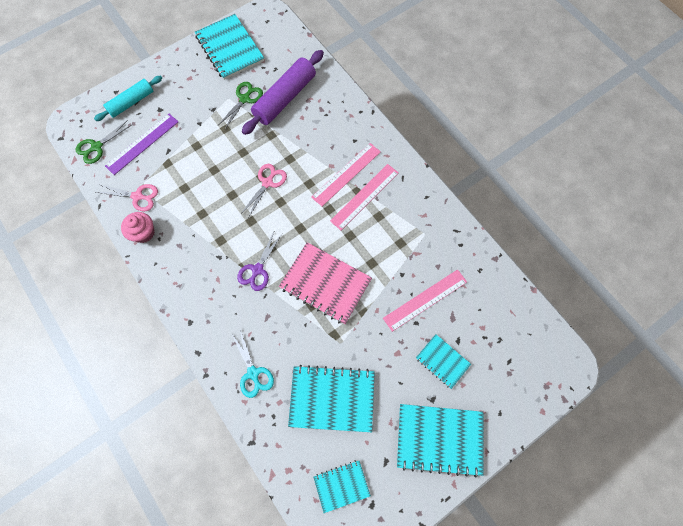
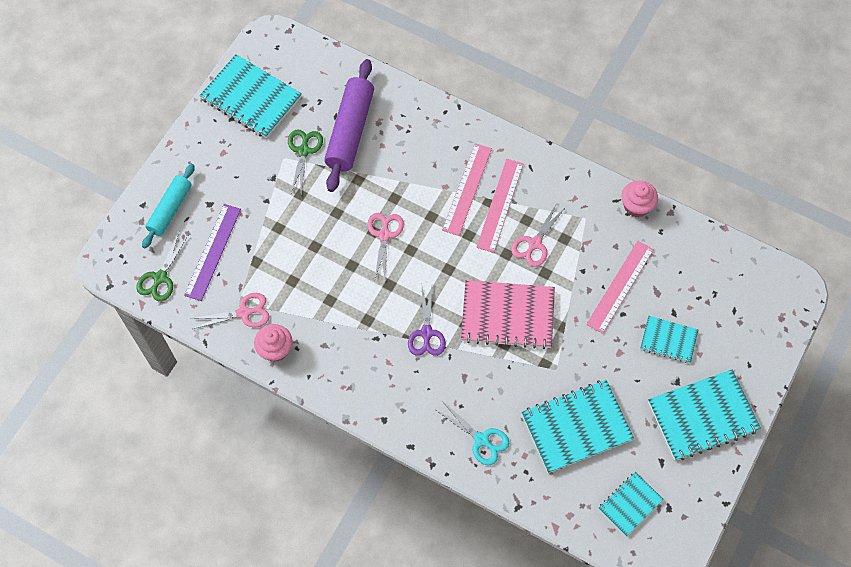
camera: 25 degrees left, 5 degrees down
(375, 237) = (535, 243): none -> pink scissors
(470, 242) = (636, 206): none -> pink cupcake

